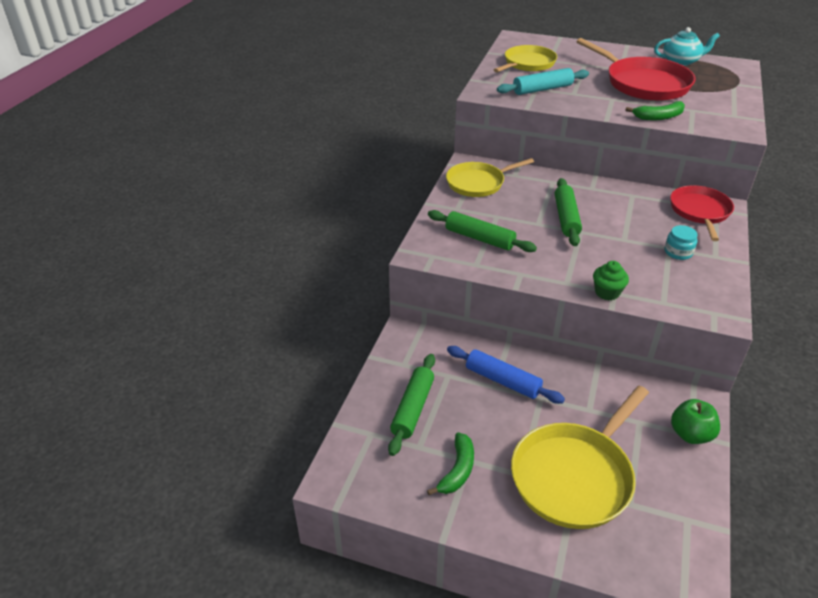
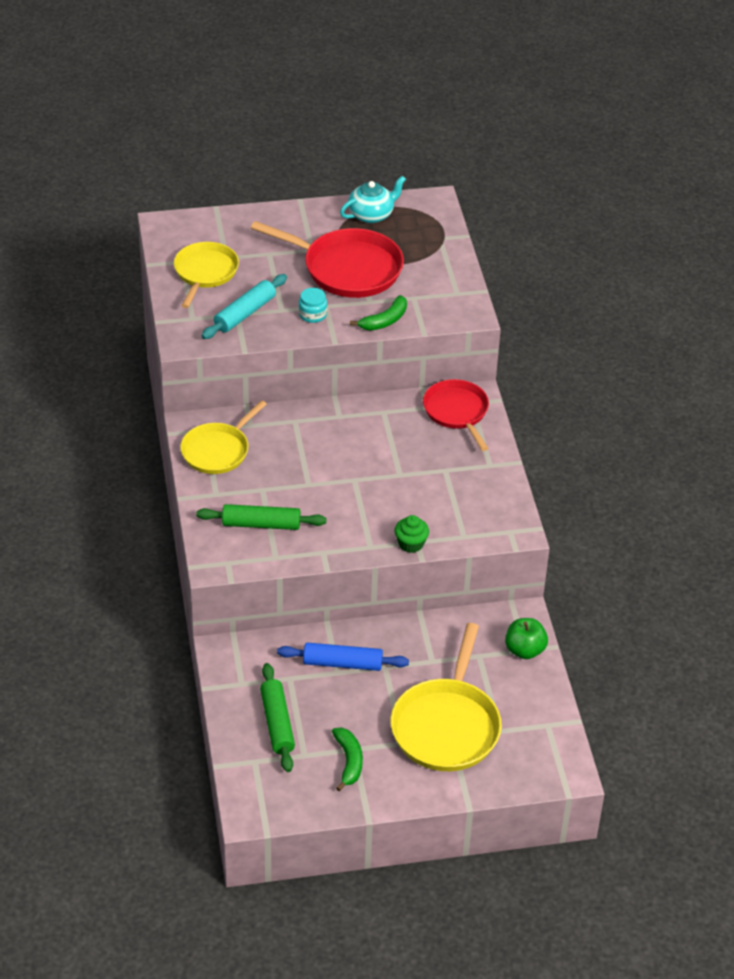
camera: 30 degrees left, 5 degrees up
(566, 218) = (332, 467): green rolling pin -> none
(678, 252) = (455, 472): turquoise jar -> turquoise jar (312, 314)

